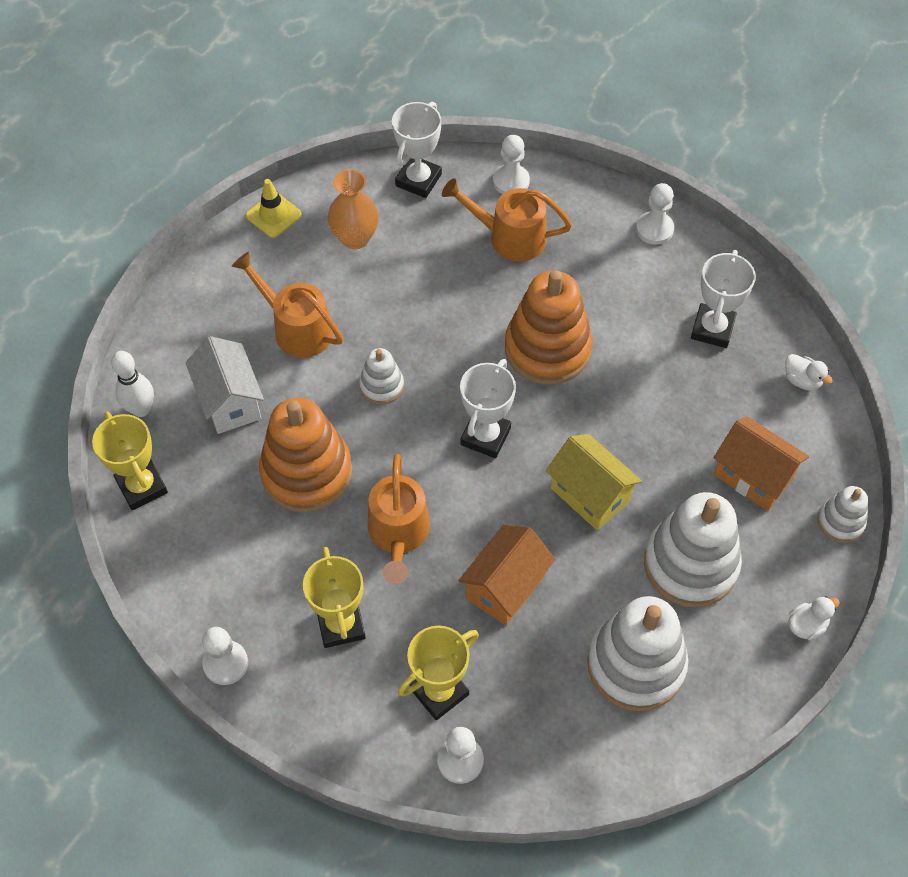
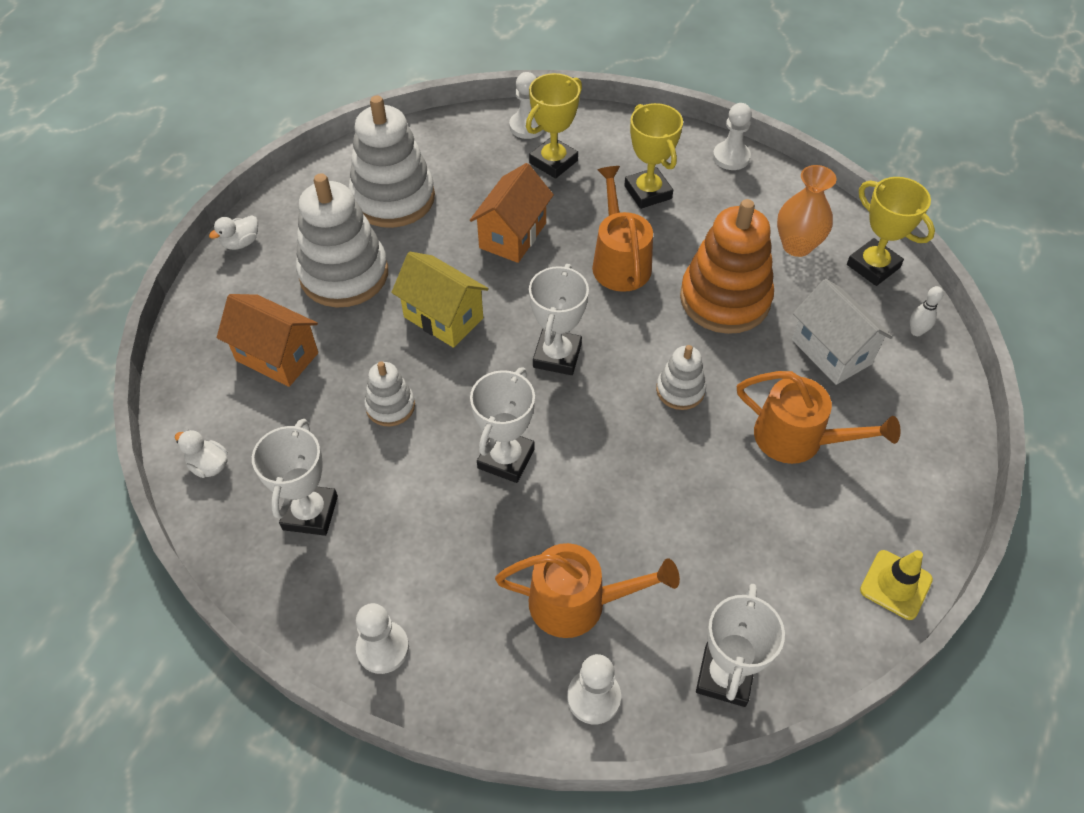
camera: 170 degrees right, 5 degrees down
(141, 409) = (916, 331): white bowling pin -> white bowling pin, size x0.63
(355, 238) = (777, 568): orange vase -> orange vase (797, 246)
(547, 348) = (506, 458): orange stacking toy -> white trophy
(840, 521) = (193, 328): white stacking toy -> white stacking toy (390, 406)

